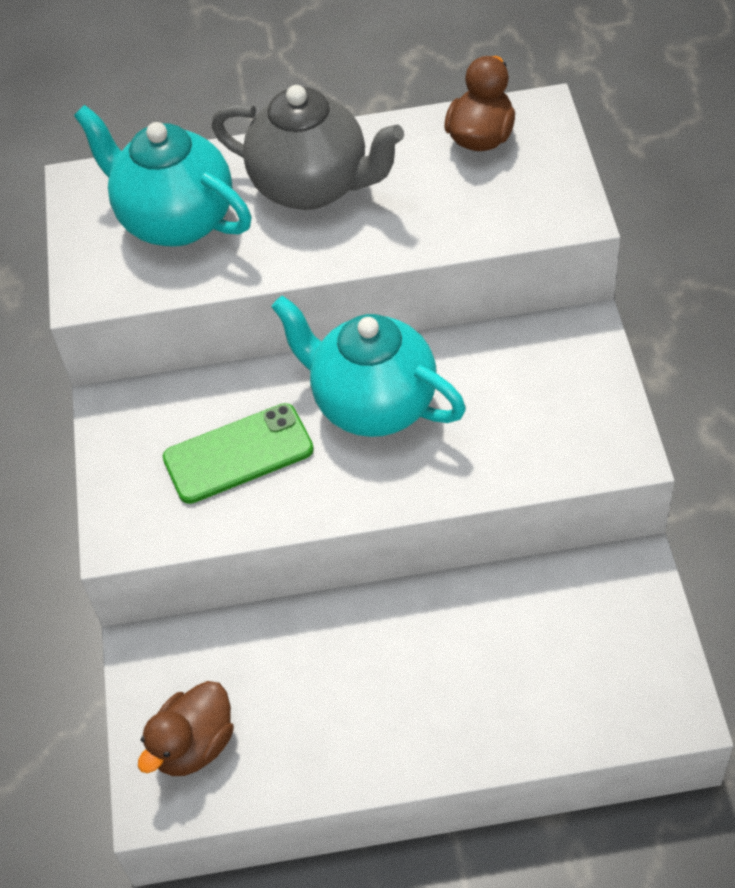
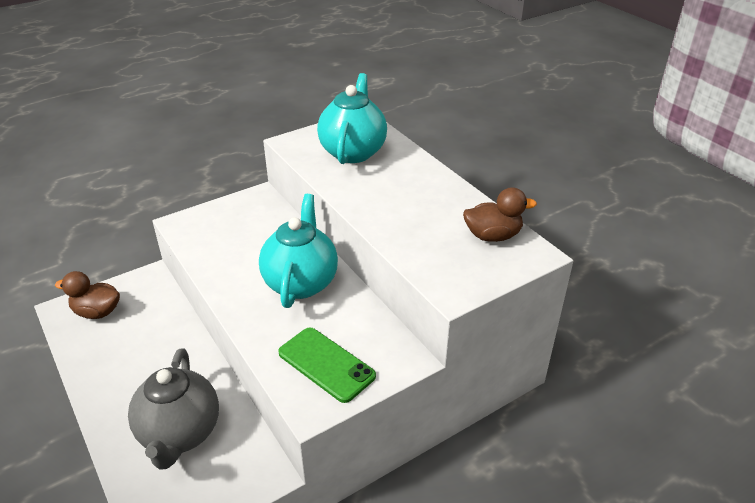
camera: 60 degrees right, 15 degrees down
(238, 454) = (245, 244): green phone -> green phone (326, 364)
(313, 186) = (406, 186): grey teapot -> grey teapot (180, 434)

